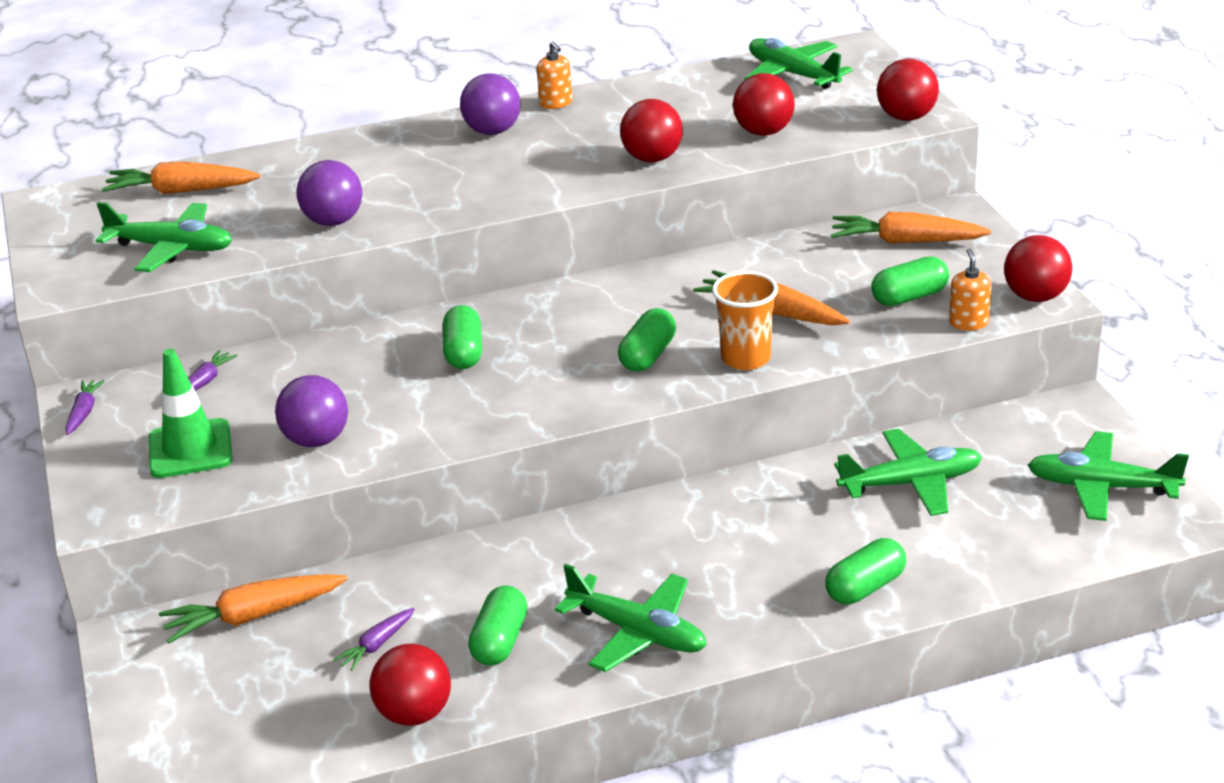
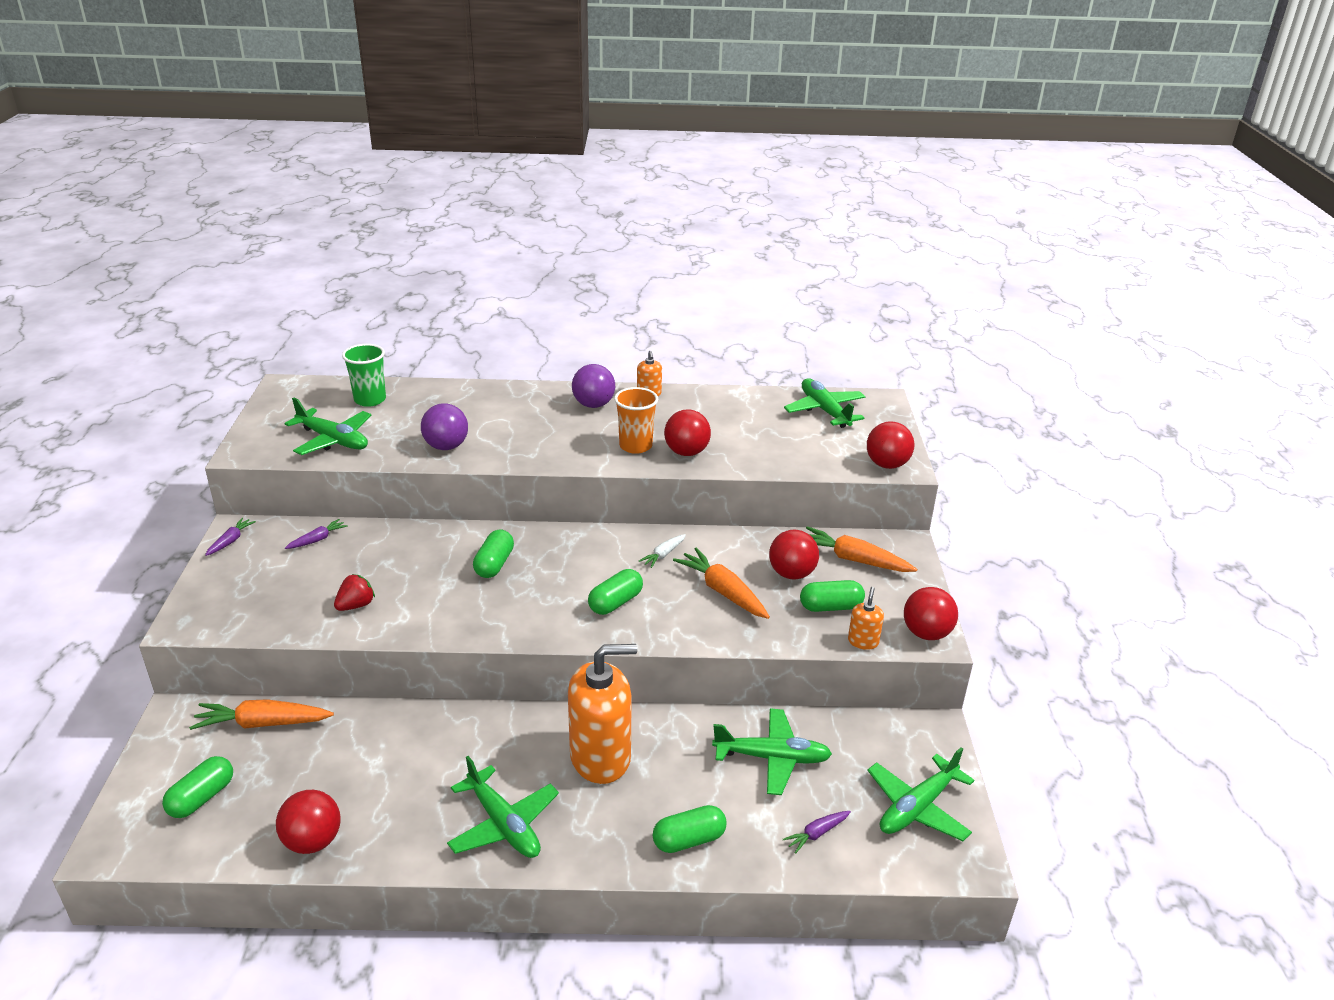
camera: 15 degrees right, 0 degrees up
(182, 191) = (370, 400): orange carrot -> green cup
(190, 449) = (274, 588): green traffic cone -> none
(316, 440) = (356, 605): purple ball -> red strawberry
(377, 645) = (325, 774): purple carrot -> purple carrot (817, 834)
(500, 641) = (406, 799): green capsule -> green capsule (202, 798)
(672, 291) = (663, 554): none -> white carrot
(709, 536) = (600, 757): none -> orange soap dispenser
(746, 358) = (682, 625): orange cup -> orange cup (635, 446)
(763, 132) = (777, 451): red ball -> red ball (791, 574)
(1101, 487) = (917, 807): green plane -> green plane turned 75 degrees counterclockwise

